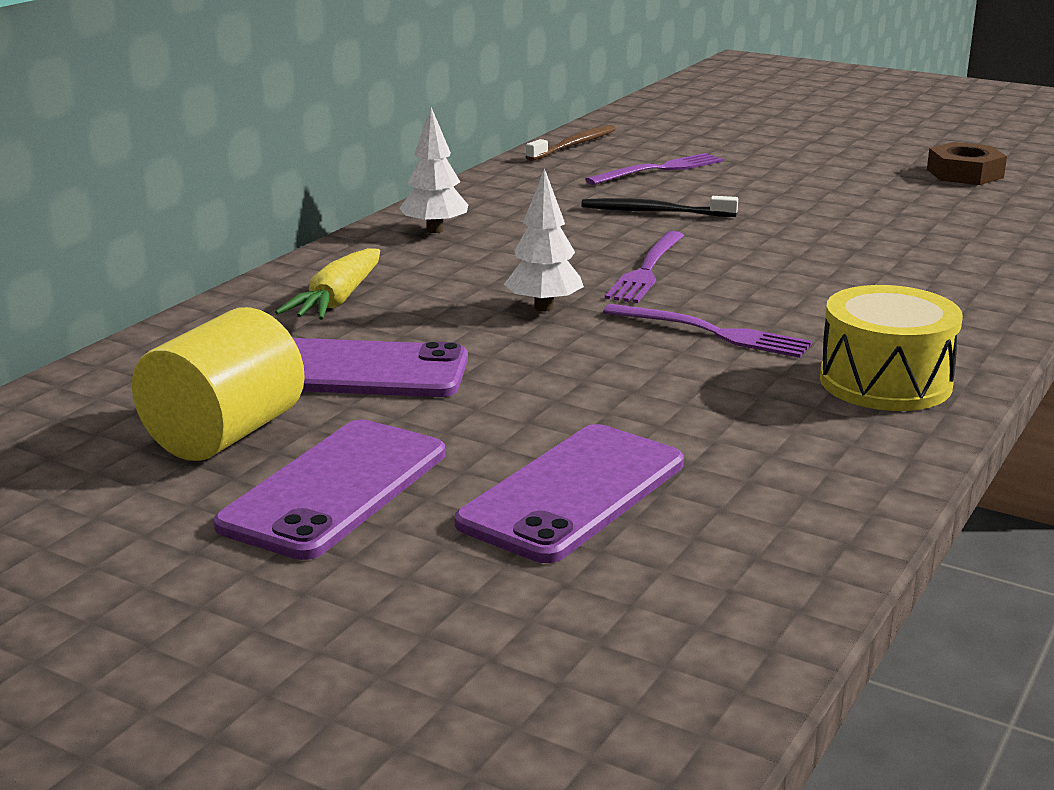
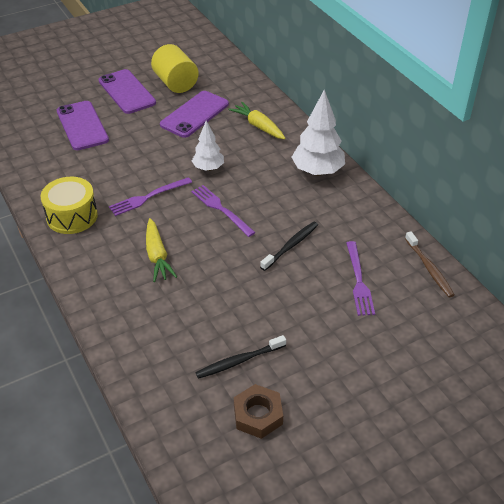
camera: 120 degrees right, 20 degrees up
(435, 230) = (317, 171): white tree -> white tree, size x1.63
(838, 284) = (157, 255): none -> yellow carrot
(915, 195) = (239, 361): none -> black toothbrush

